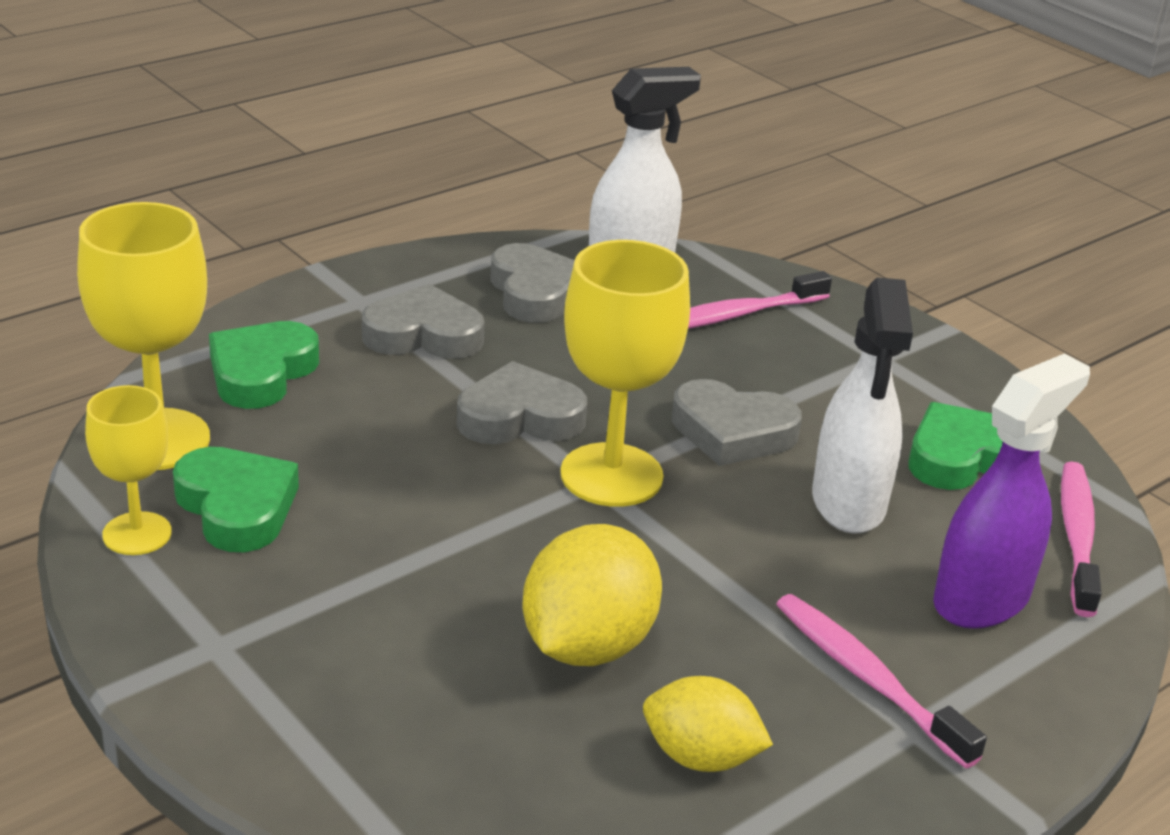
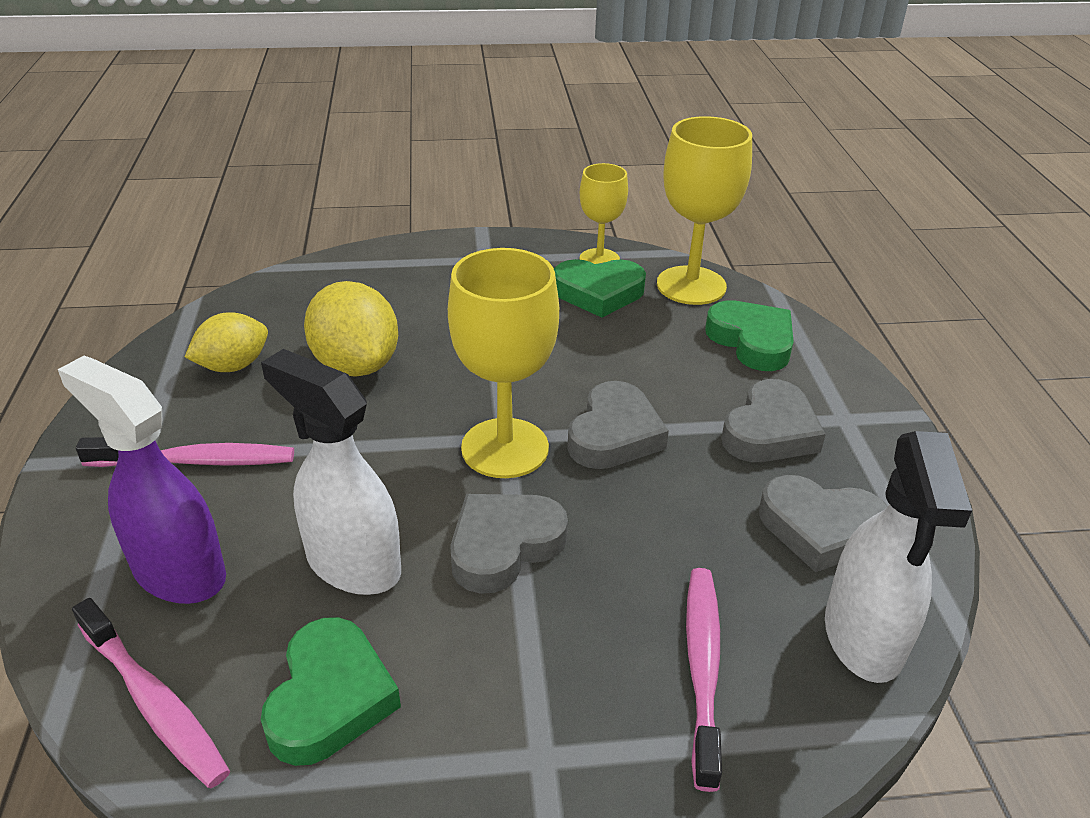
camera: 125 degrees right, 5 degrees up
(982, 599) = (178, 572): purple spray bottle -> purple spray bottle turned 135 degrees clockwise

